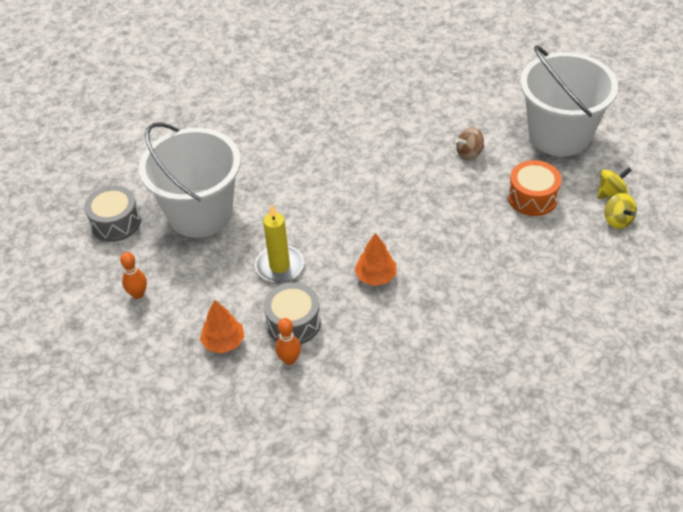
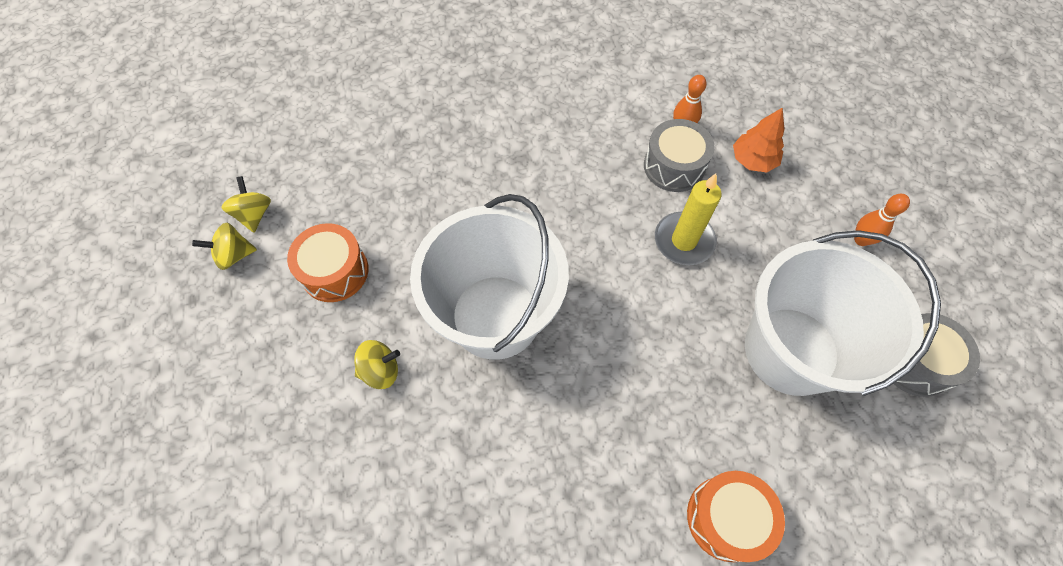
camera: 170 degrees left, 15 degrees up
(243, 131) = (727, 518): none -> orange drum
(376, 276) = (569, 202): orange tree -> none
(469, 153) = (381, 370): brown spinning top -> yellow spinning top
(559, 135) = (234, 375): white bucket -> white bucket (495, 316)

